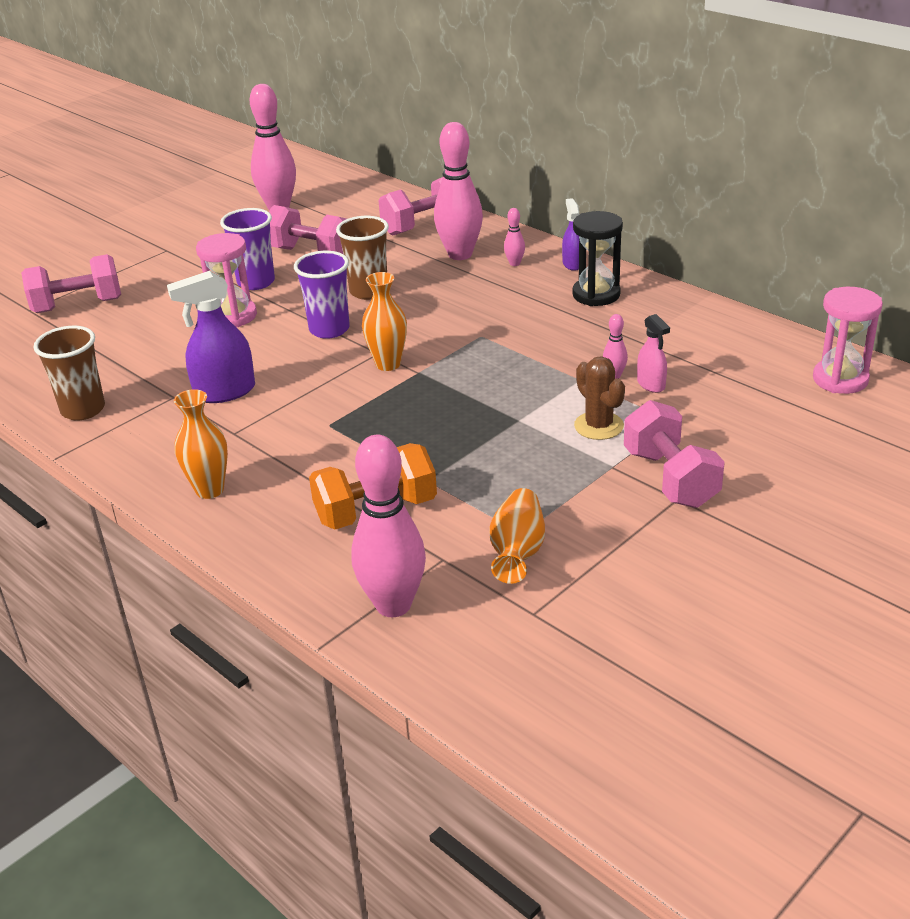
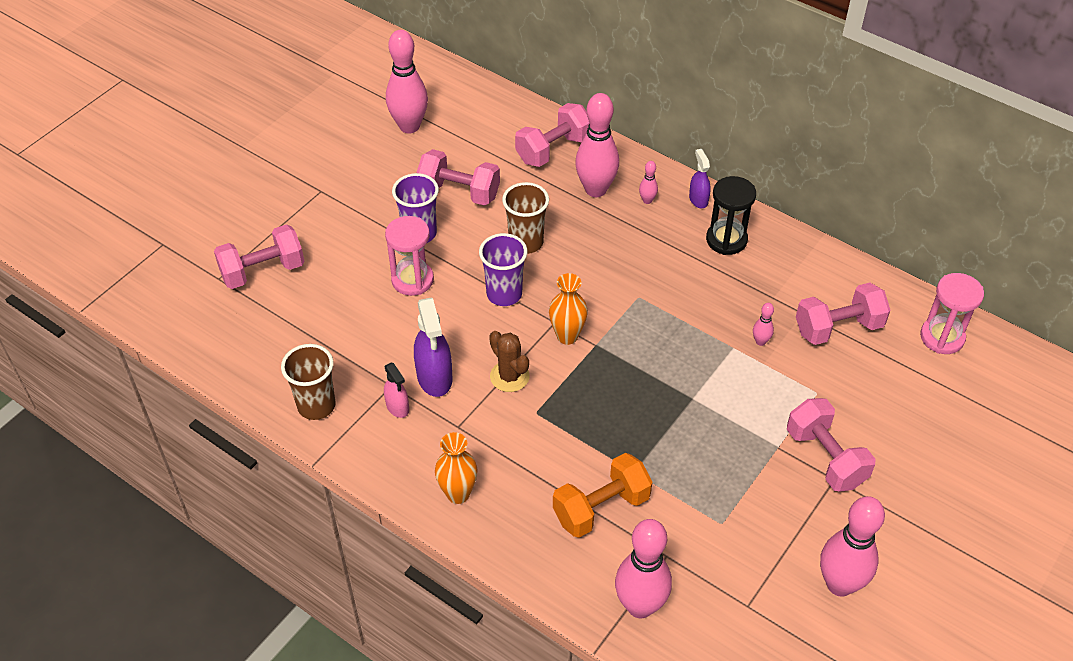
camera: 10 degrees left, 15 degrees up
(224, 392) = (434, 377): purple spray bottle -> purple spray bottle turned 75 degrees counterclockwise
(517, 552) = (722, 544): orange vase -> none
(598, 426) = (759, 402): brown cactus -> brown cactus (509, 376)
(651, 384) = (792, 350): pink spray bottle -> pink spray bottle (397, 407)
(661, 599) = (839, 584): none -> pink bowling pin
(712, 367) = (838, 328): none -> pink dumbbell

